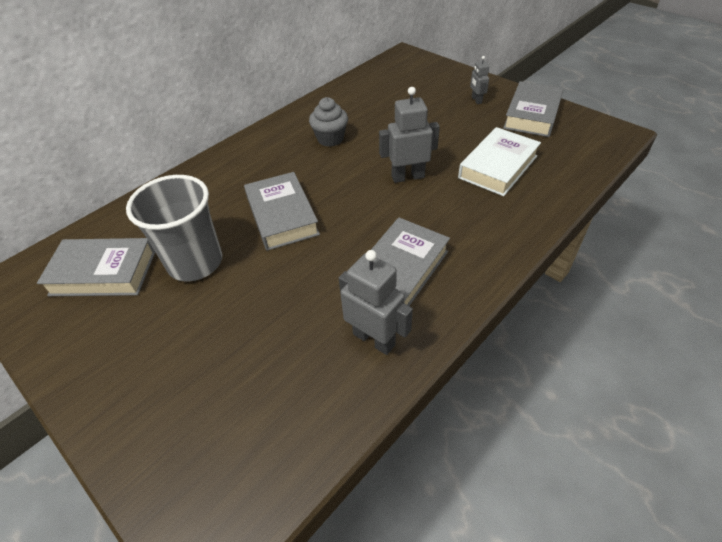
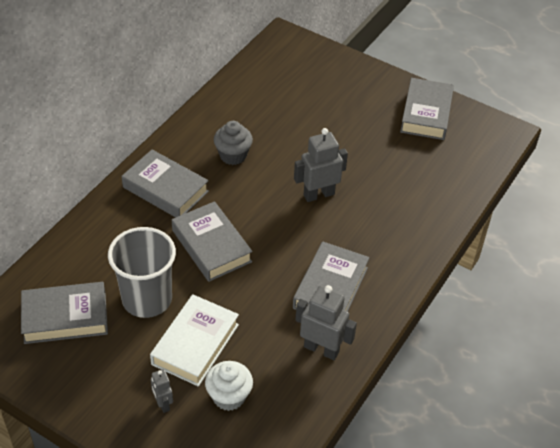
camera: 15 degrees left, 0 degrees up
(244, 386) = (229, 397): none -> white cupcake
(255, 163) = (165, 189): none -> grey book
(476, 100) = (370, 98): grey robot -> grey robot (163, 404)
(498, 167) = (400, 177): white book -> white book (195, 344)

